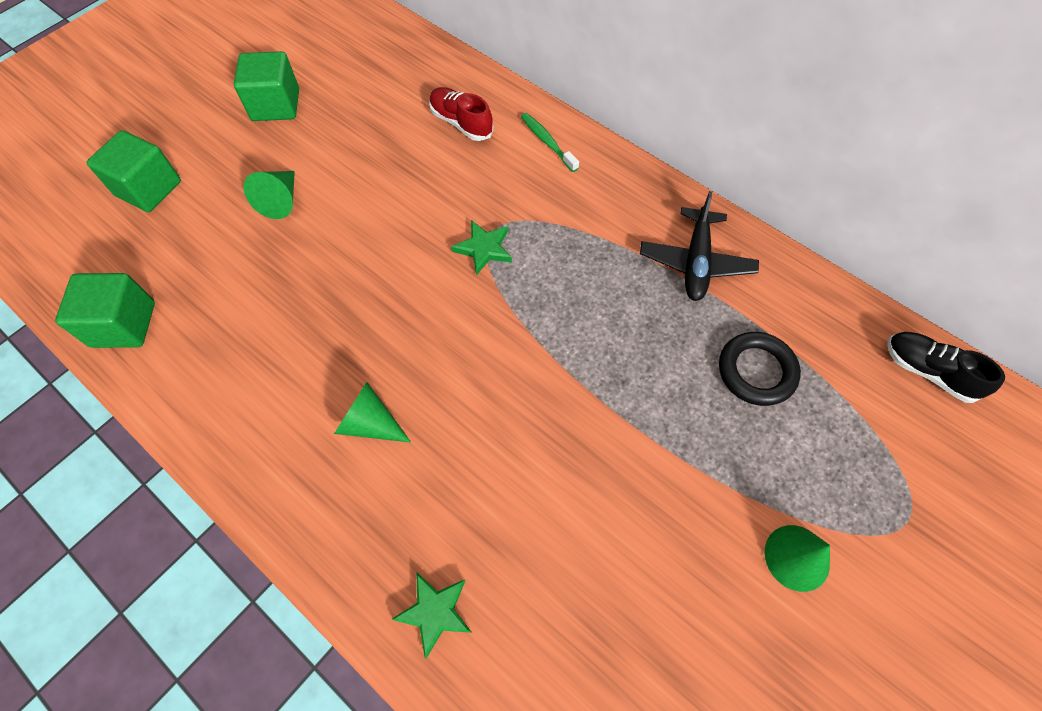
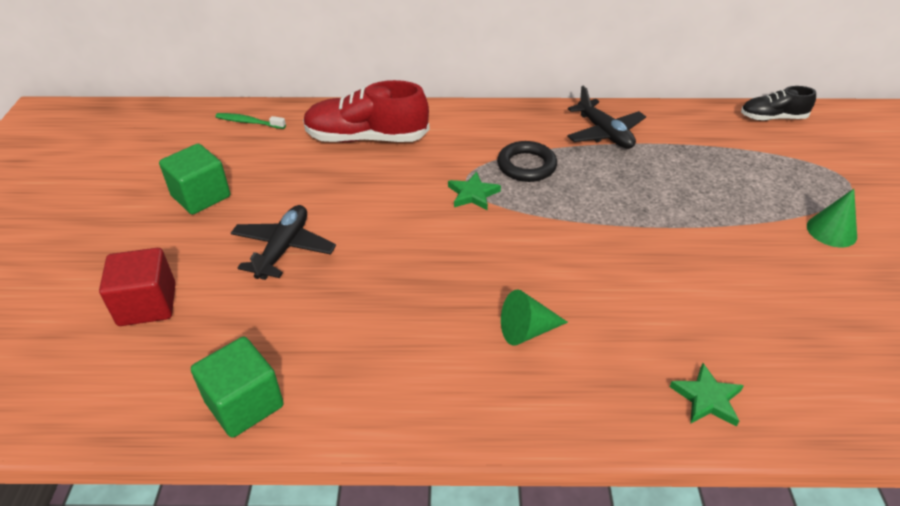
camera: 40 degrees left, 20 degrees down
(148, 188) = (147, 304): green cube -> red cube
(280, 201) = (283, 249): green cone -> black plane
(461, 123) = (366, 138): red shoe -> red shoe, size x1.75
(547, 142) = (439, 121): green toothbrush -> green toothbrush (249, 122)
(756, 371) = (701, 164): black ring -> black ring (526, 166)

